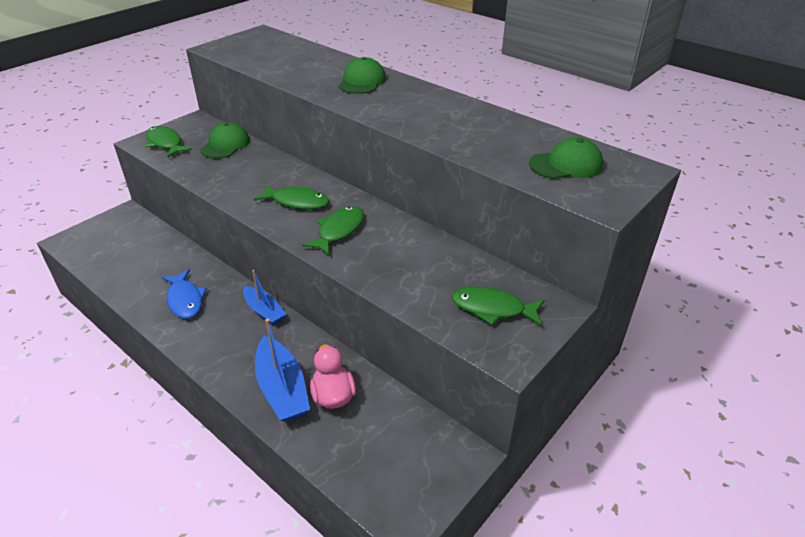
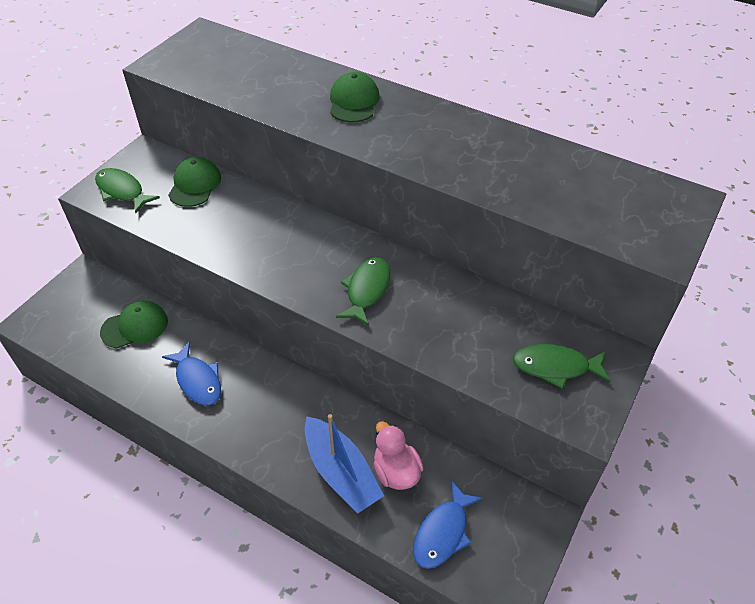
camera: 10 degrees left, 10 degrees up
(264, 311) = (290, 381): blue boat -> none
(297, 202) = (307, 257): green fish -> none
(360, 454) = (443, 532): none -> blue fish
(566, 165) = (612, 201): green cap -> green cap (135, 326)

